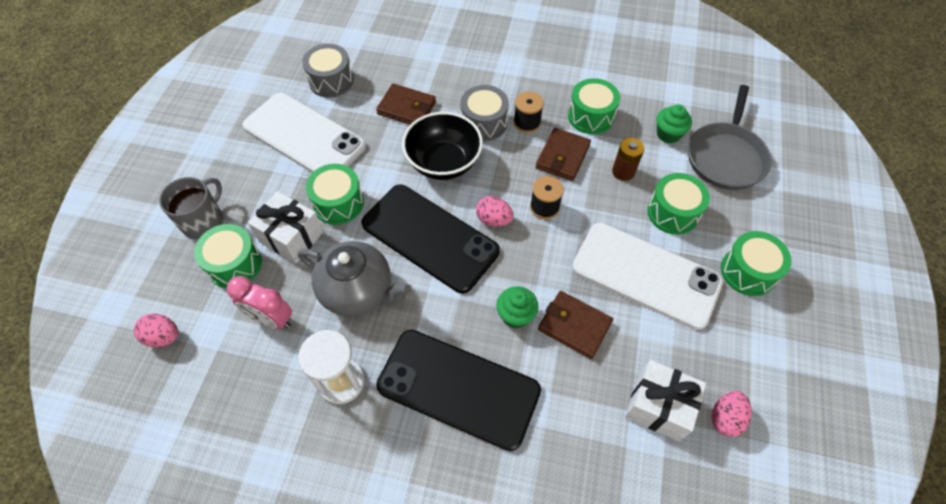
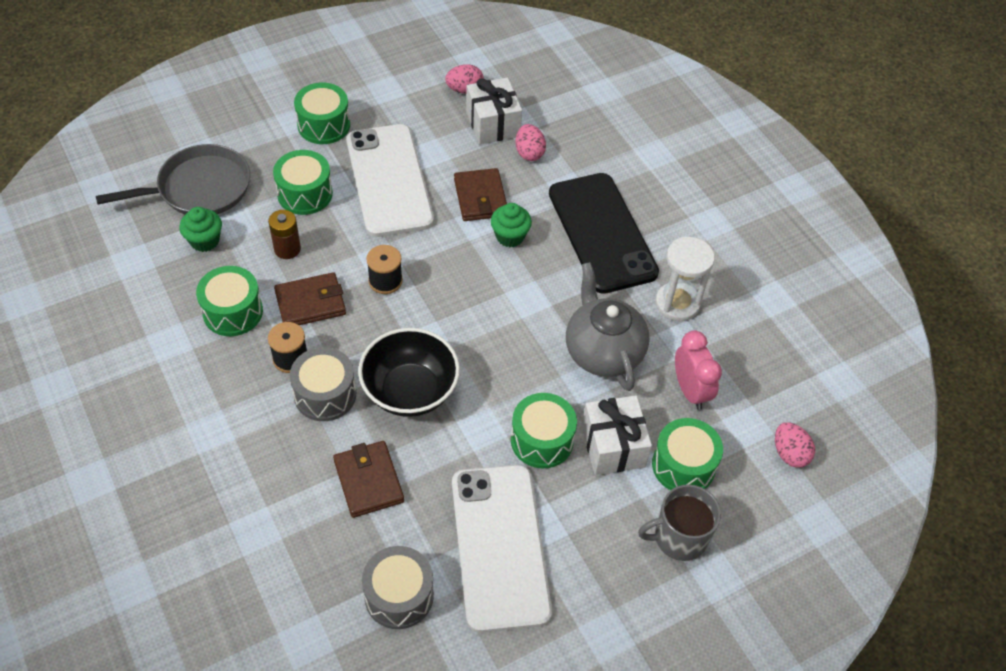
camera: 135 degrees left, 5 degrees down
(429, 238) = (502, 340): black phone -> none
(493, 220) = (436, 308): pink egg -> pink egg (529, 153)

